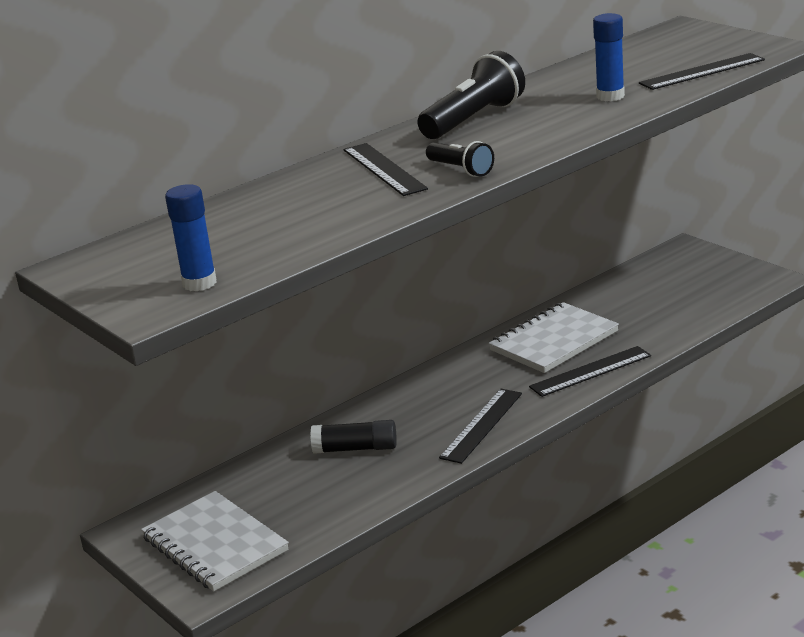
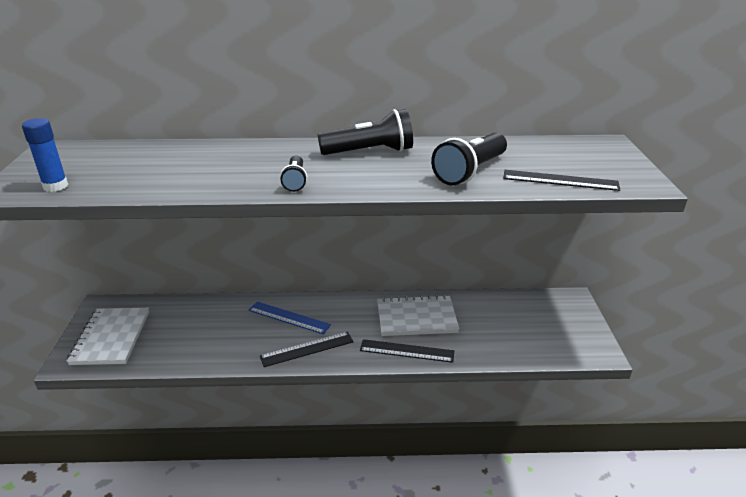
camera: 35 degrees right, 5 degrees up
(355, 448) = (237, 323): black glue stick -> none
(384, 169) = (266, 161): black ruler -> none
(409, 413) = (289, 317): none -> blue ruler
(610, 96) = (470, 172): blue glue stick -> black flashlight

